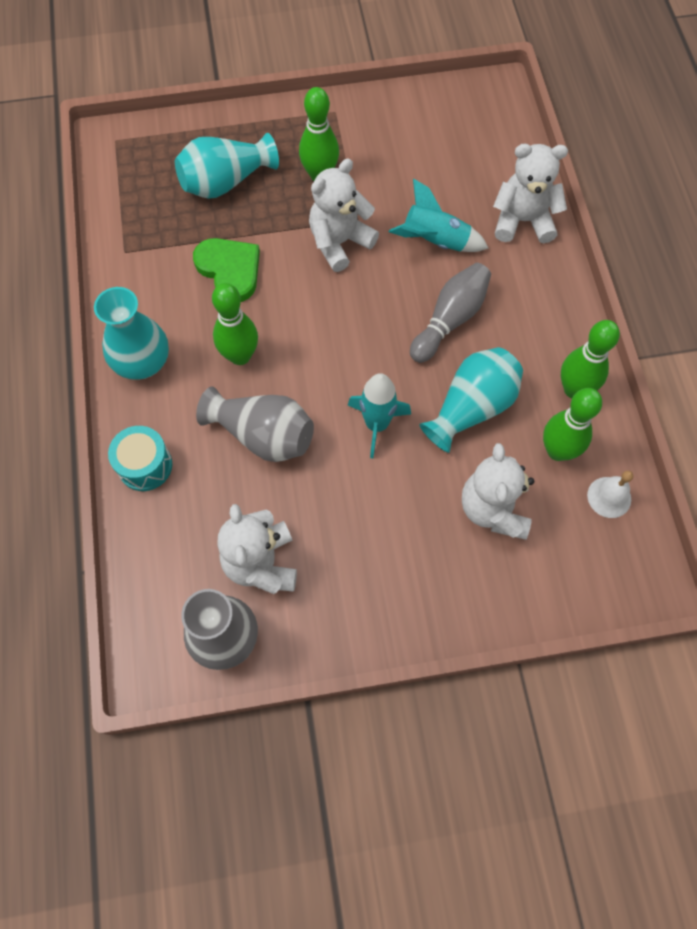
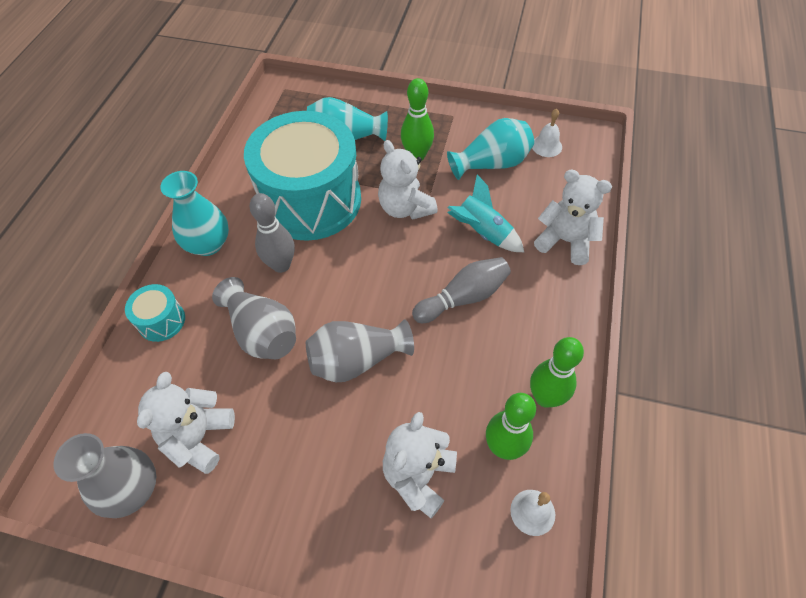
camera: 25 degrees right, 10 degrees down
(229, 270) = (311, 200): green heart -> turquoise drum
(240, 356) = (281, 265): green bowling pin -> grey bowling pin
(339, 242) = (405, 208): white teddy bear -> white teddy bear turned 105 degrees counterclockwise
(377, 424) = (357, 360): turquoise rocket -> grey vase
(455, 116) = (546, 146): none -> white bell
(471, 408) = (444, 377): turquoise vase -> turquoise vase (491, 164)

